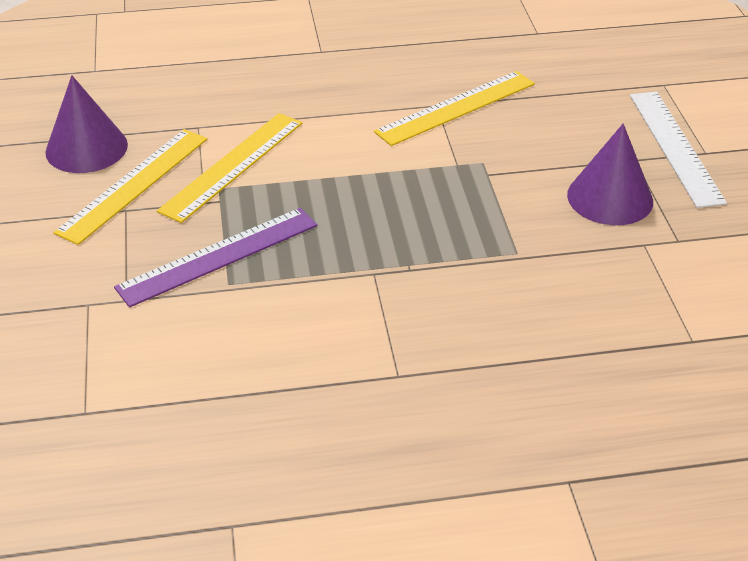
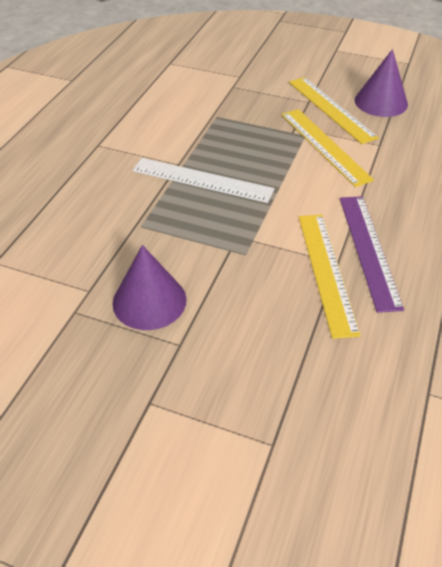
camera: 120 degrees right, 5 degrees up
(218, 256) = (241, 119): purple ruler -> purple ruler (368, 250)
(675, 147) = (173, 384): white ruler -> white ruler (202, 180)

